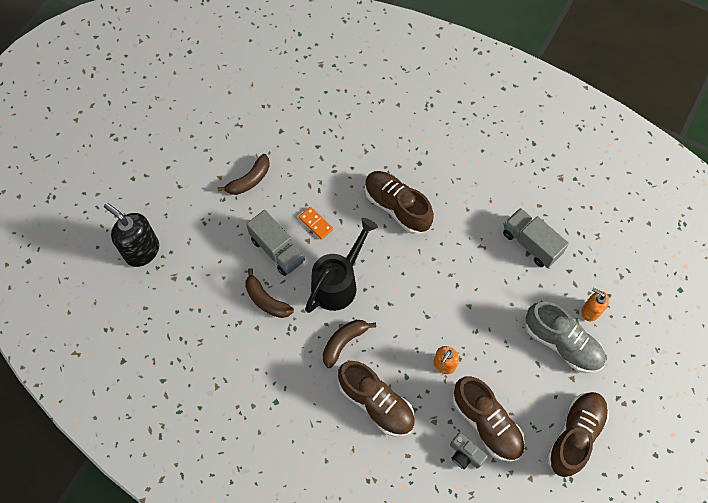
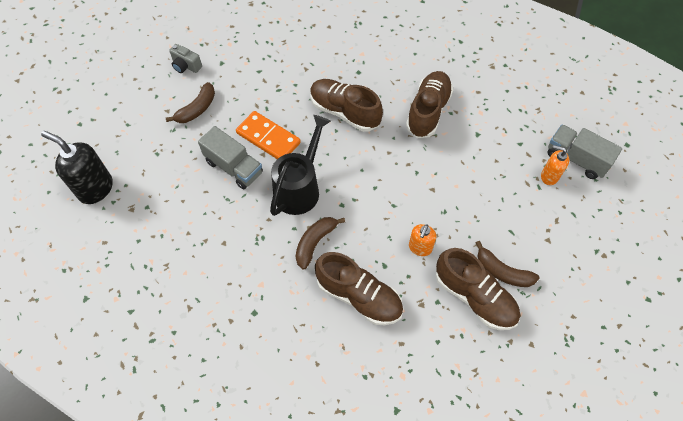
camera: 10 degrees left, 5 degrees down
(266, 300) = (229, 215): brown banana -> brown banana (502, 272)
(316, 223) = (268, 138): orange domino -> orange domino, size x1.80
(465, 454) = (460, 332): grey camera -> grey camera (186, 66)
(531, 243) = (478, 125): grey truck -> grey truck (576, 159)
(562, 343) = (530, 209): grey shoe -> none
(575, 436) = (565, 294): brown shoe -> brown shoe (428, 111)

